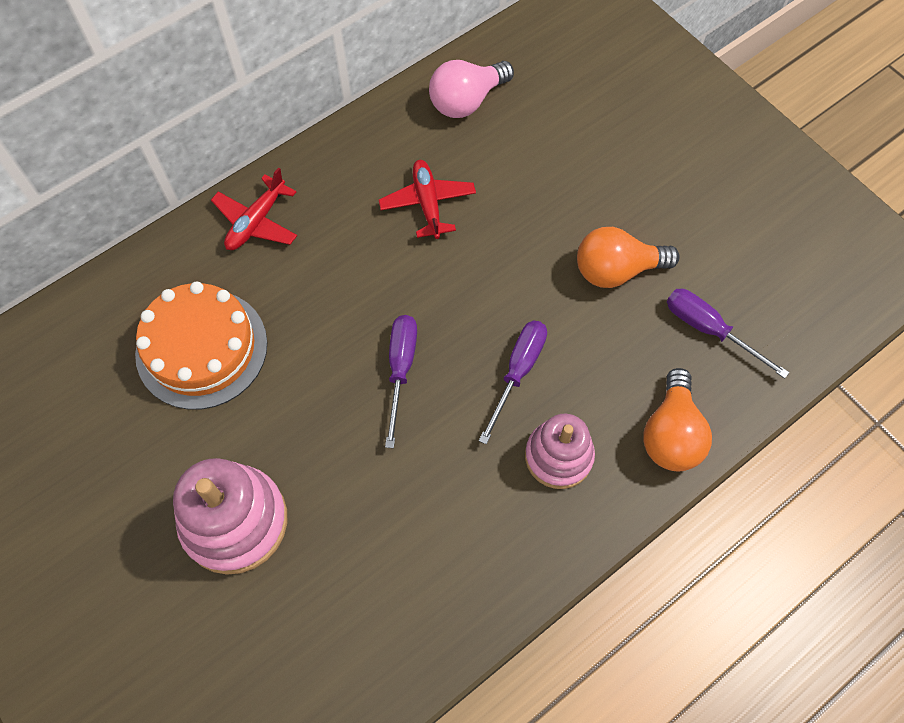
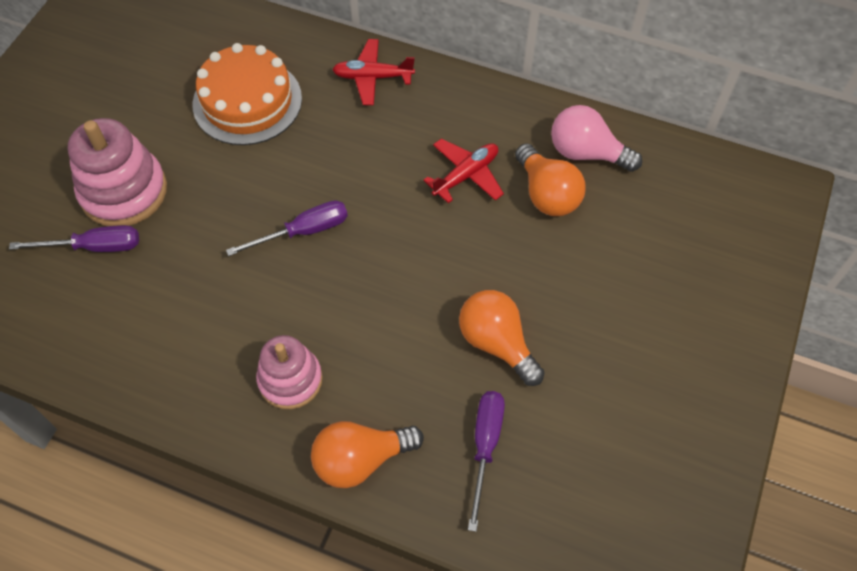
camera: 60 degrees right, 5 degrees down
(490, 153) = (547, 194): none -> orange light bulb
(518, 372) = (350, 314): purple screwdriver -> purple screwdriver (94, 247)

